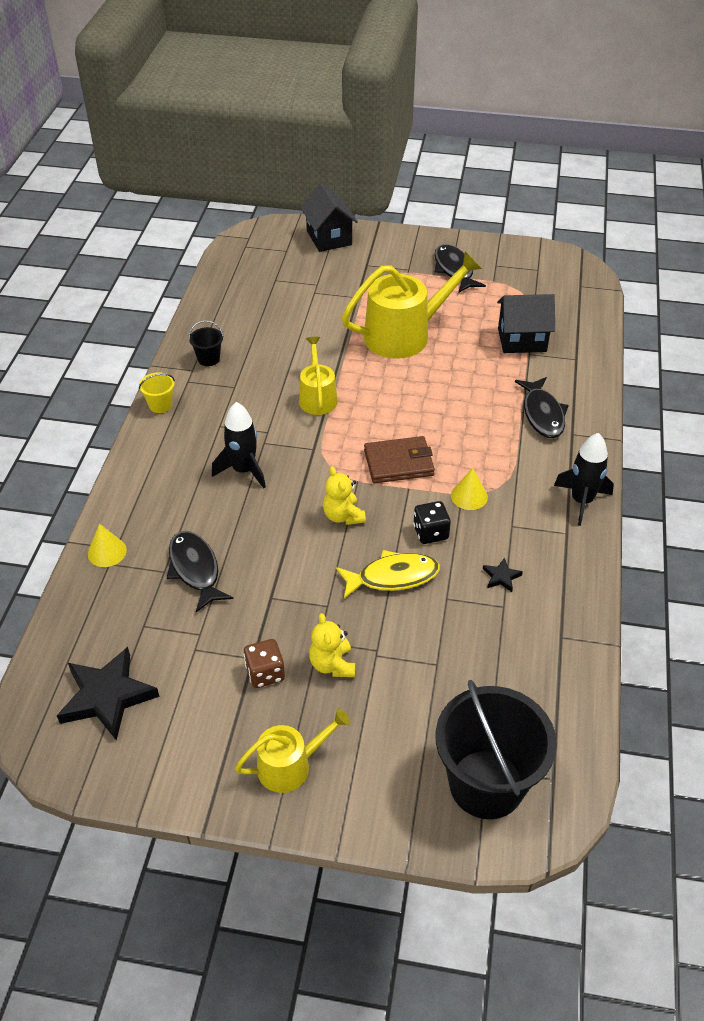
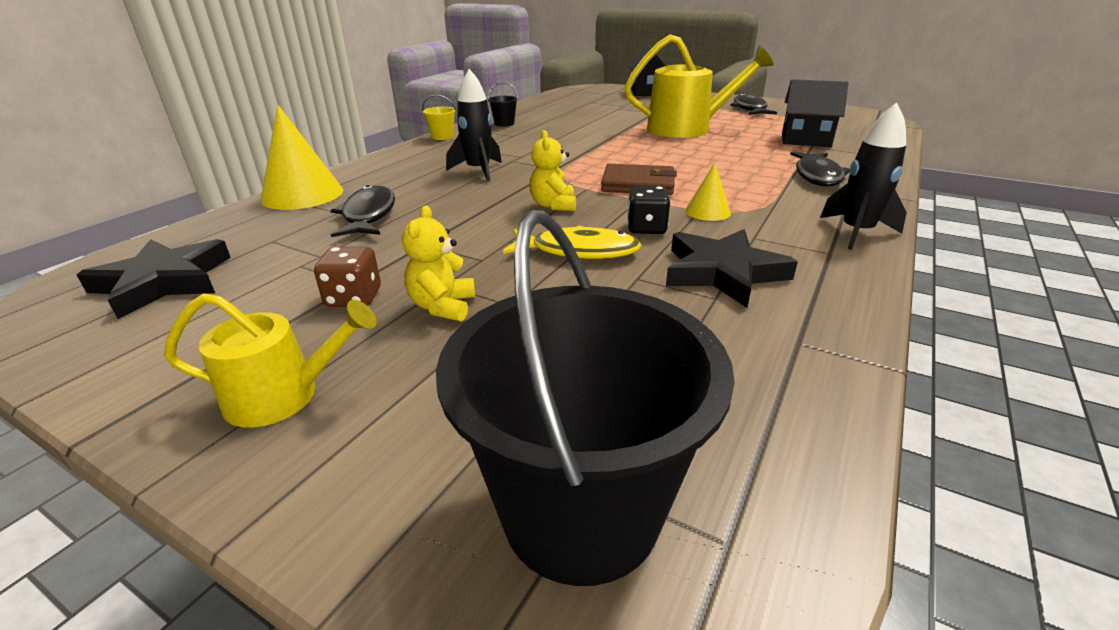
camera: 20 degrees right, 15 degrees down
(107, 552) = (302, 194): yellow cone -> yellow cone, size x1.90
(317, 397) = (582, 146): yellow watering can -> none
(501, 577) = (723, 272): black star -> black star, size x2.28

